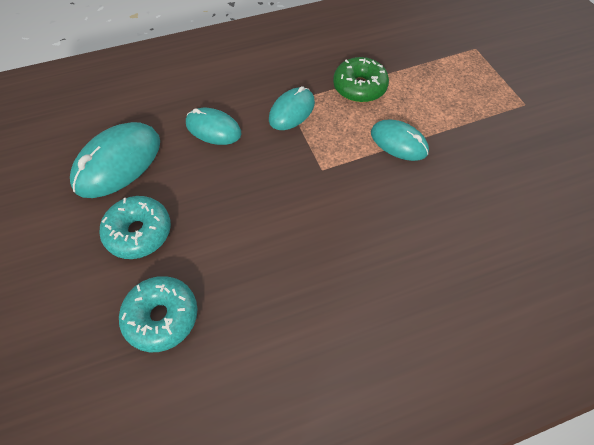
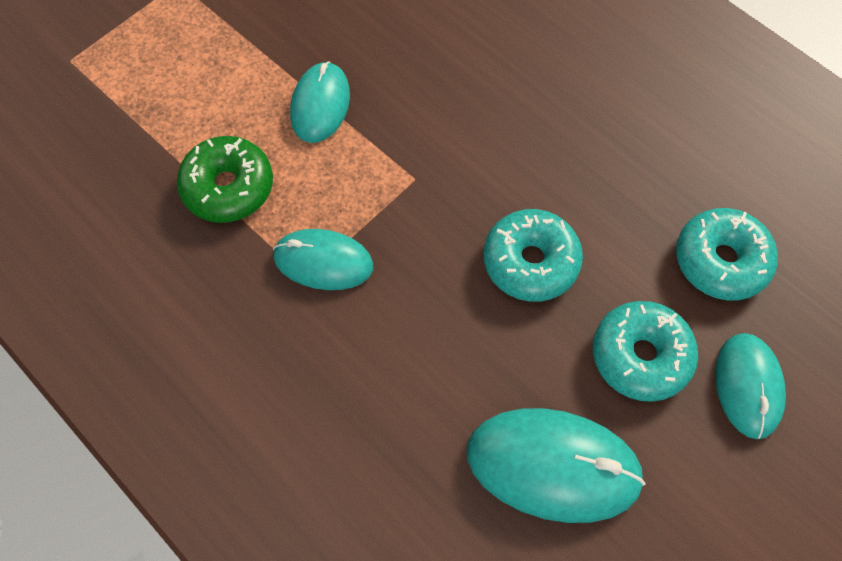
camera: 115 degrees left, 5 degrees up
(213, 129) = (414, 359): turquoise mouse -> turquoise mouse (748, 386)
(232, 204) = (530, 262): none -> turquoise donut

